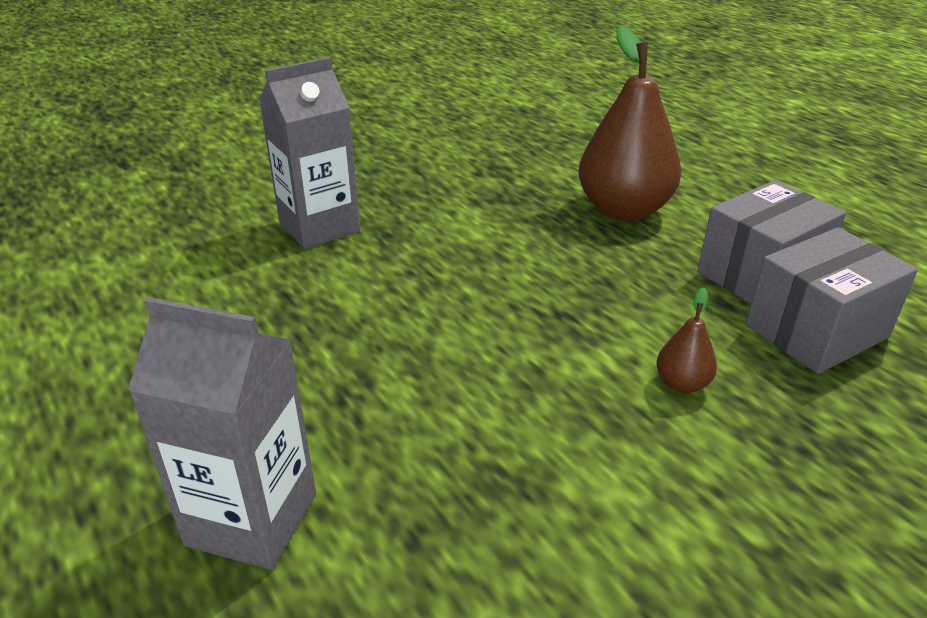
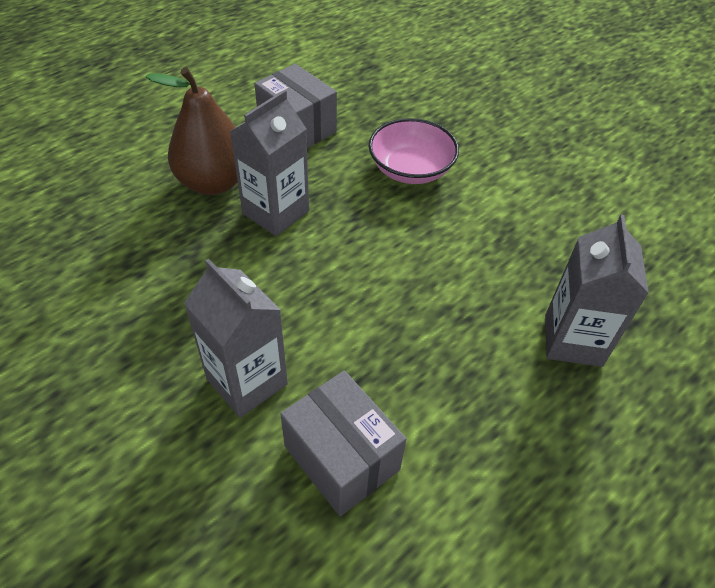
camera: 100 degrees left, 15 degrees up
(570, 251) = (276, 212): none -> grey carton
(682, 384) = (411, 169): brown pear -> pink bowl
(816, 331) = (352, 115): grey box -> grey box (341, 458)

